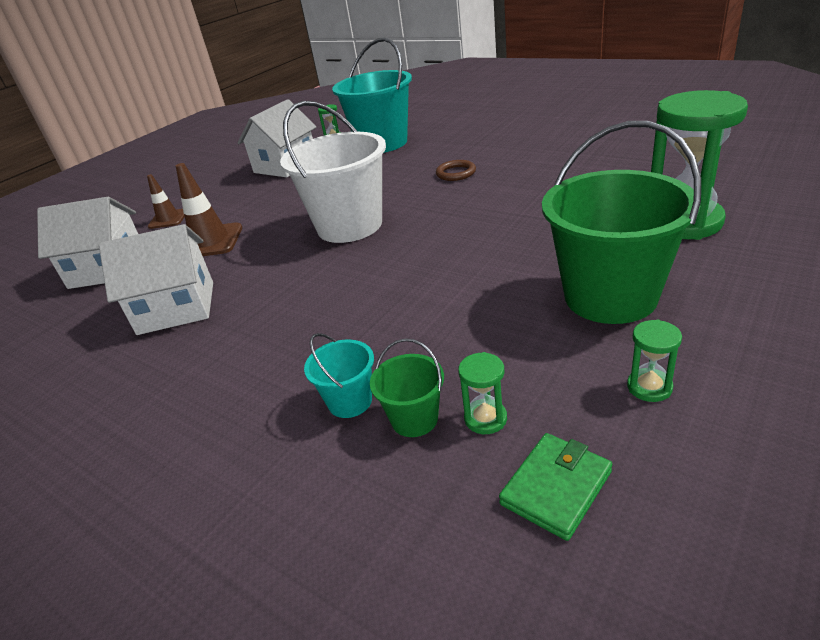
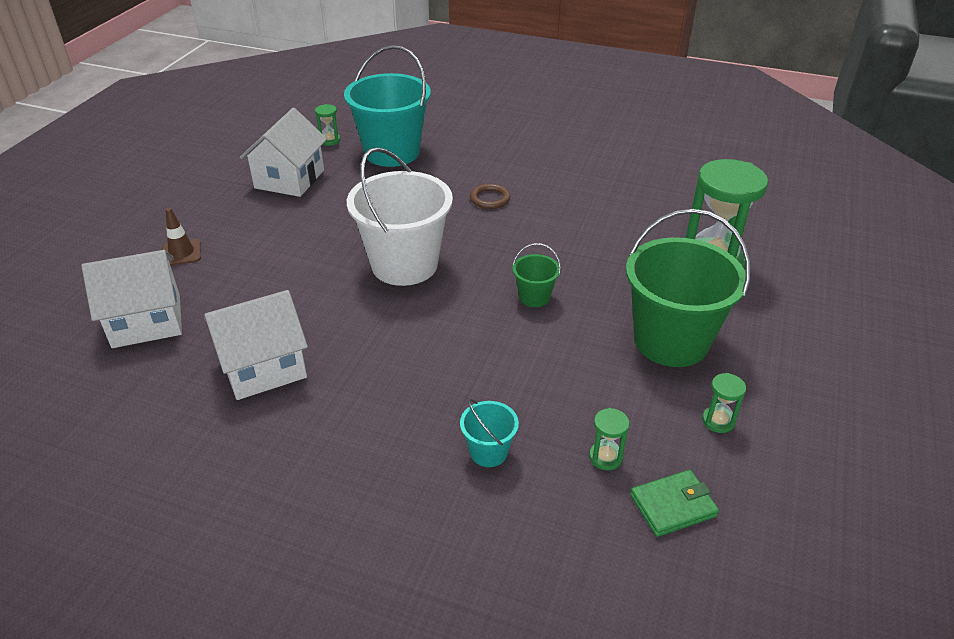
camera: 20 degrees left, 5 degrees up
(210, 241) = (254, 284): brown traffic cone -> none
(414, 419) = (549, 462): green bucket -> green bucket (534, 297)
(556, 488) = (673, 505): green wallet -> green wallet turned 45 degrees clockwise

